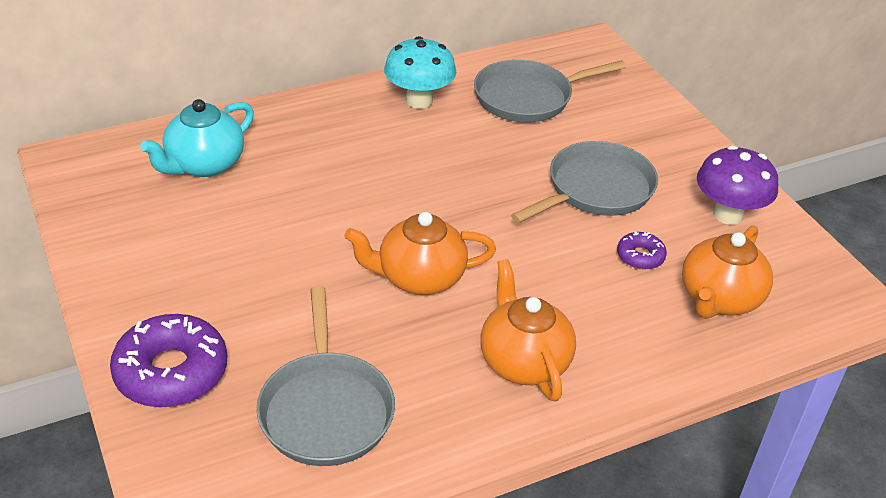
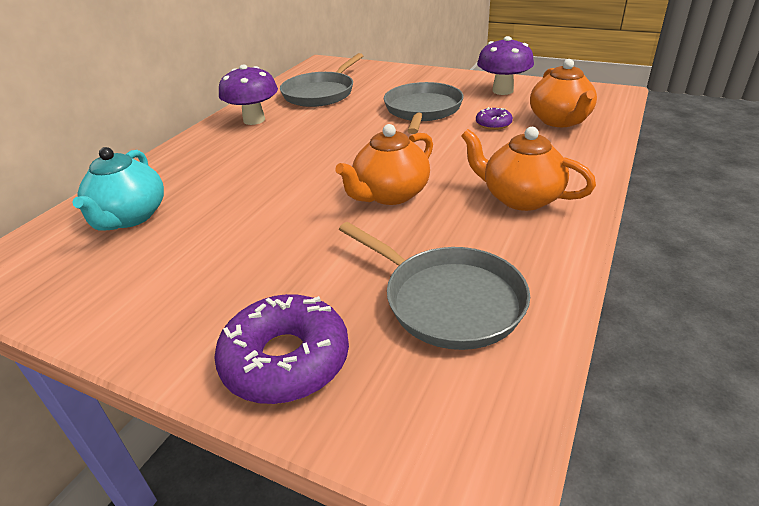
camera: 35 degrees left, 5 degrees down
(419, 101) = (254, 120): turquoise mushroom -> purple mushroom

